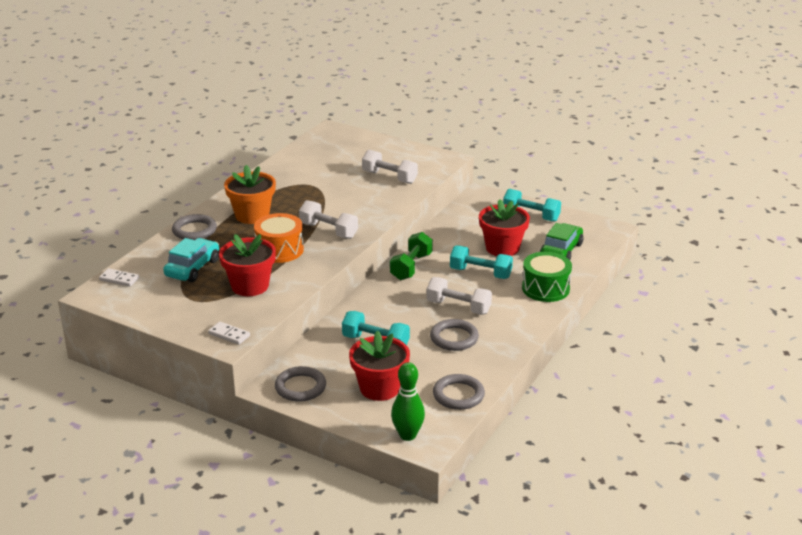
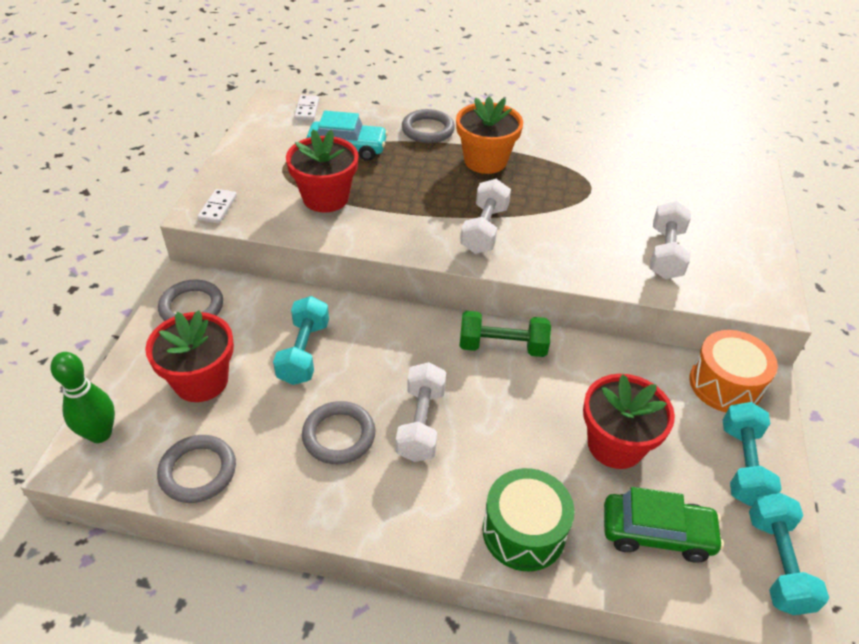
camera: 70 degrees right, 15 degrees up
(279, 250) = (416, 200): orange drum -> orange drum (725, 384)
(480, 273) = (526, 431): turquoise dumbbell -> turquoise dumbbell (777, 563)

